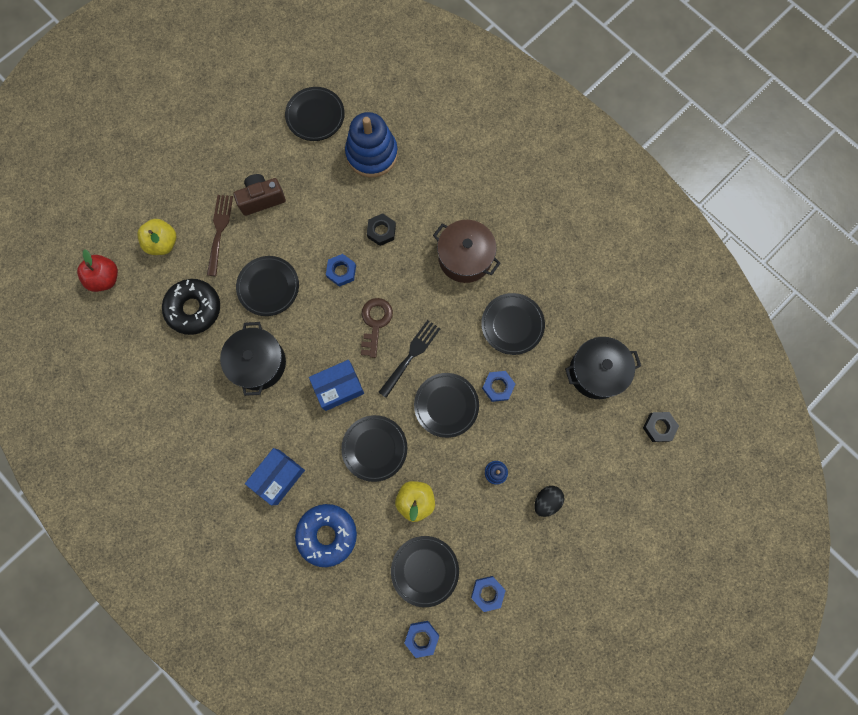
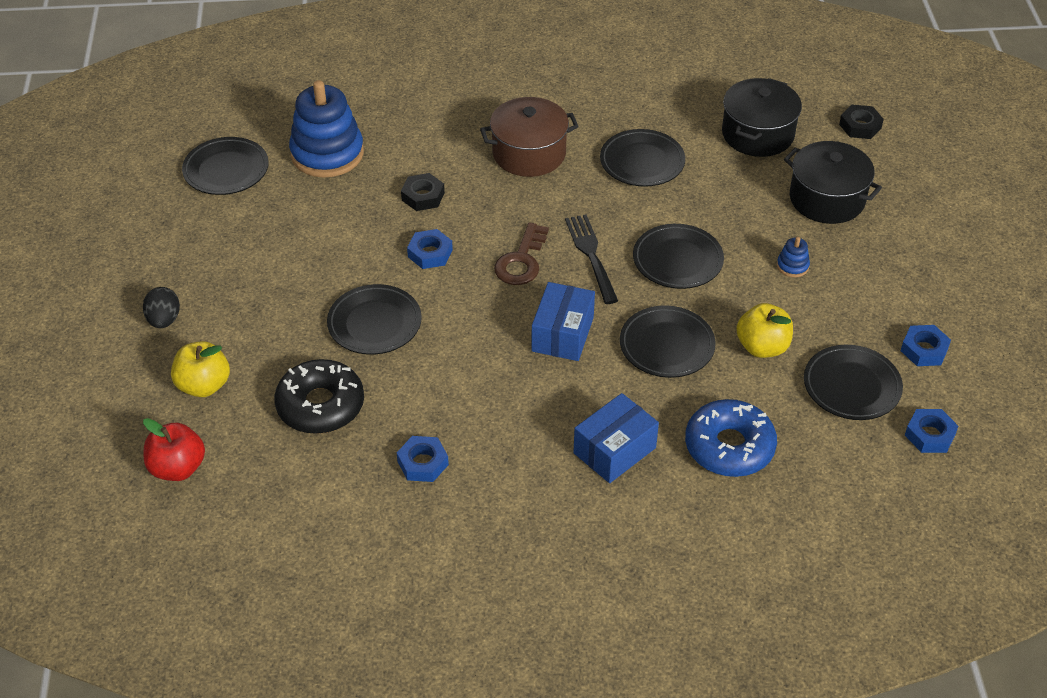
camera: 50 degrees left, 30 degrees down
(219, 232) = (255, 326): brown fork -> none
(258, 363) = (455, 386): black pot -> black pot (827, 199)
(262, 199) = (264, 268): brown camera -> none
(278, 477) = (614, 450): blue box -> blue box turned 60 degrees clockwise
(375, 323) = (521, 261): brown key -> brown key turned 120 degrees counterclockwise
(498, 387) = (698, 210): blue nut -> blue nut (422, 463)
(546, 501) = (862, 246): black egg -> black egg (164, 320)

